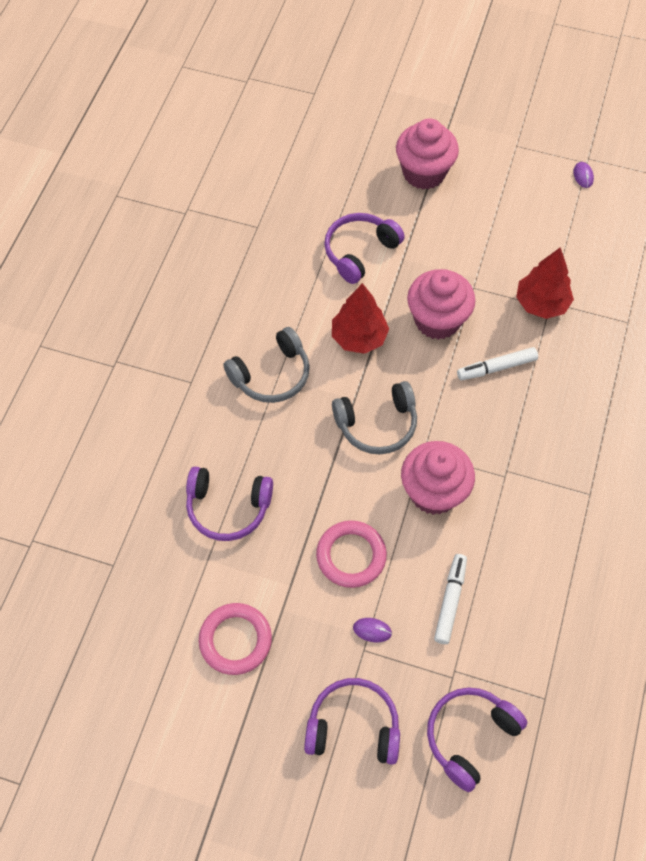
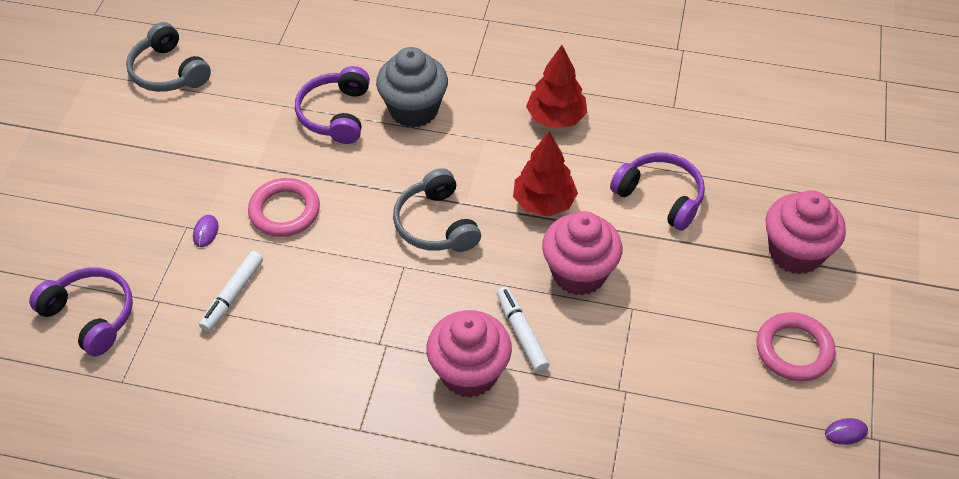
camera: 85 degrees right, 10 degrees down
(232, 436) = (414, 110): none -> grey cupcake
(235, 640) = (203, 132): pink ring -> pink ring (794, 350)
(271, 375) = (487, 134): grey headphones -> grey headphones (169, 71)
(353, 727) = (112, 223): purple headphones -> none
(434, 492) = (357, 277): pink cupcake -> pink cupcake (469, 373)
(450, 601) = (233, 295): white marker -> white marker turned 105 degrees clockwise
(541, 303) = (622, 380): red tree -> red tree (556, 118)

